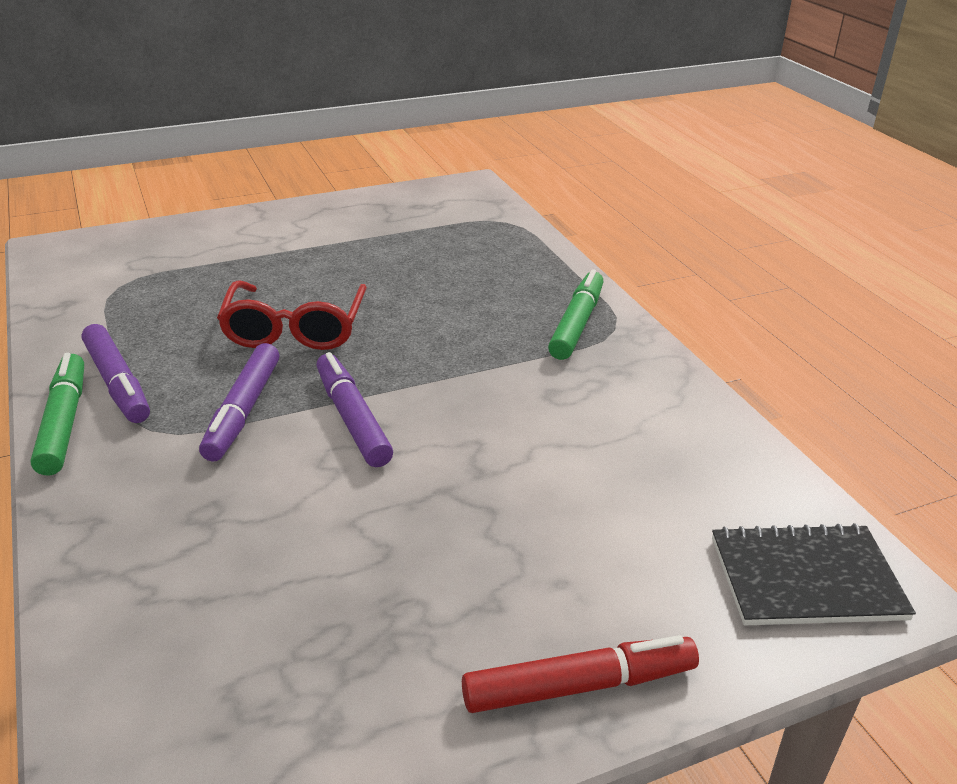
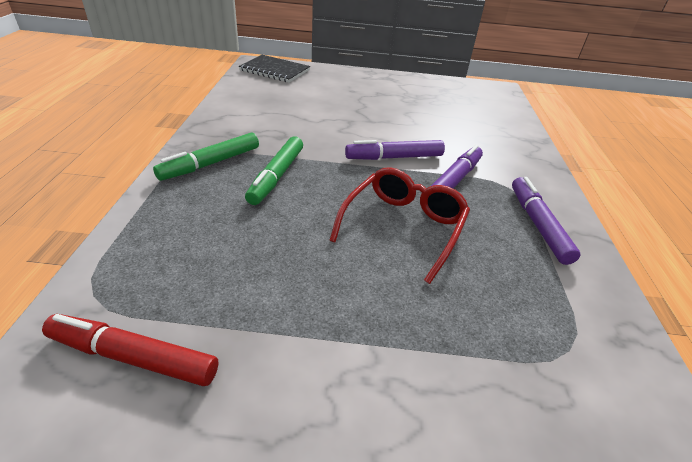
camera: 155 degrees left, 5 degrees up
(64, 422) = (565, 208): green marker -> green marker (276, 176)
(352, 418) = (394, 157): purple marker -> purple marker turned 75 degrees clockwise
(579, 686) = (369, 76): red marker -> red marker (134, 357)

